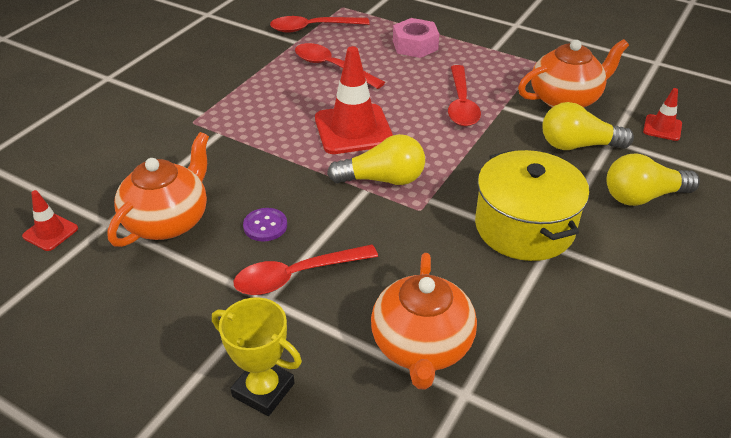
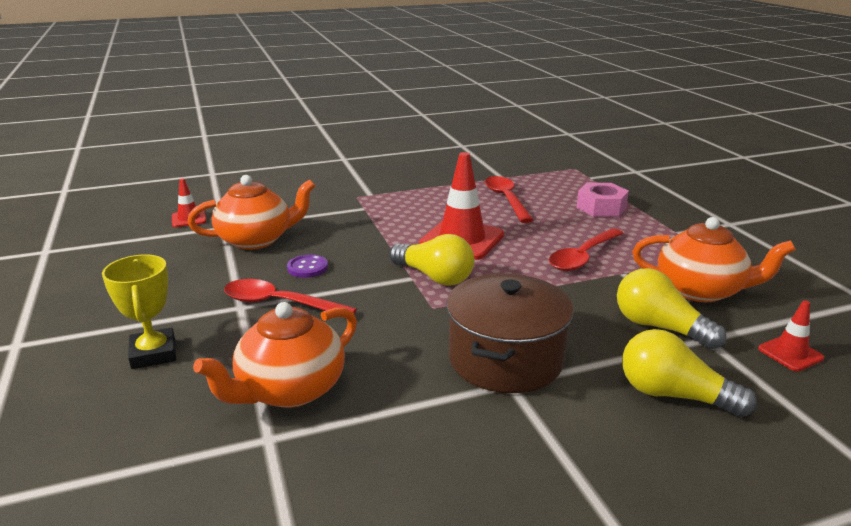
camera: 40 degrees right, 15 degrees down
(313, 28) = (528, 173): red spoon -> none
(524, 227) = (505, 359): yellow pot -> brown pot

